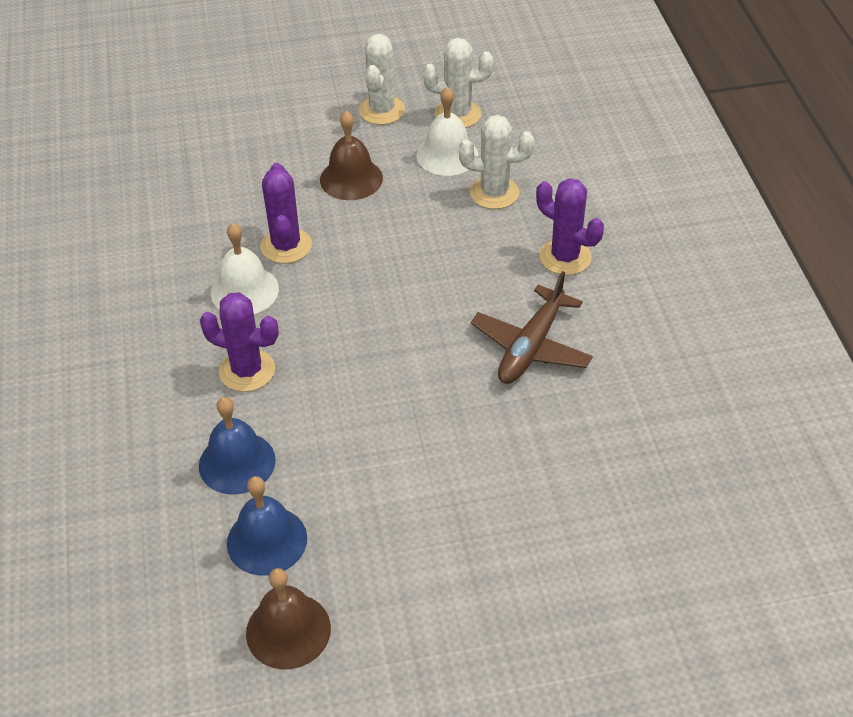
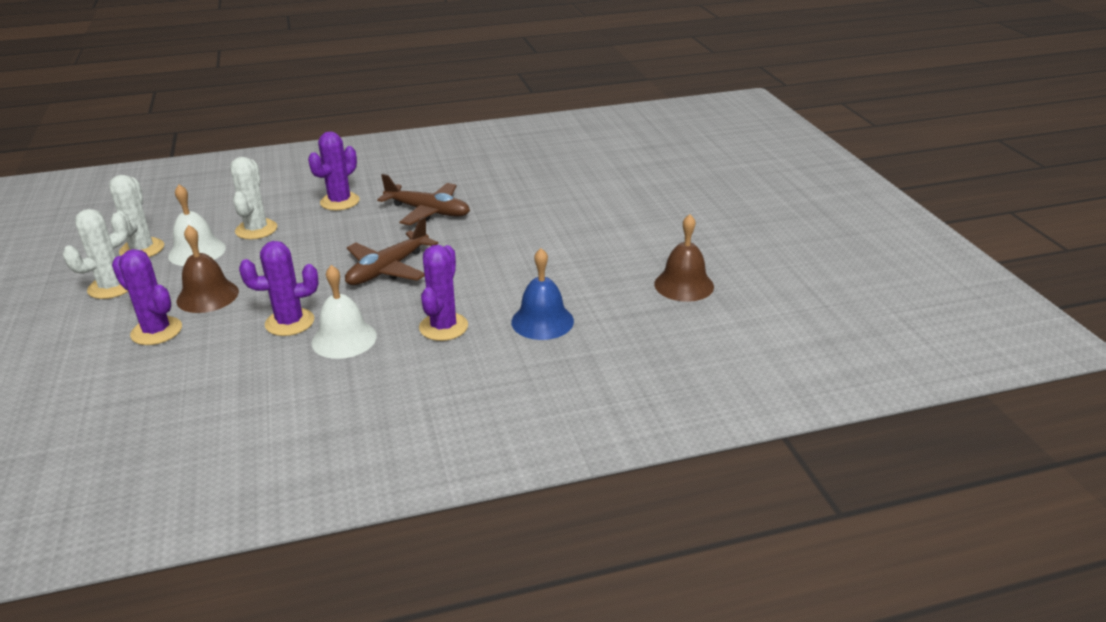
camera: 95 degrees left, 15 degrees down
(267, 540) = (613, 300): blue bell -> none
(292, 156) = (156, 331): none -> purple cactus
(382, 110) = (112, 287): white cactus -> white cactus turned 60 degrees counterclockwise
(383, 315) = (388, 269): none -> brown plane

